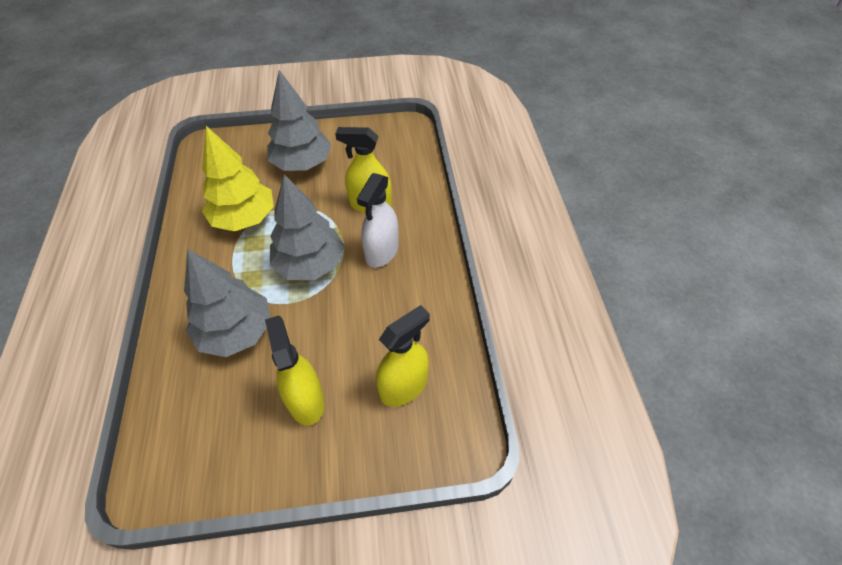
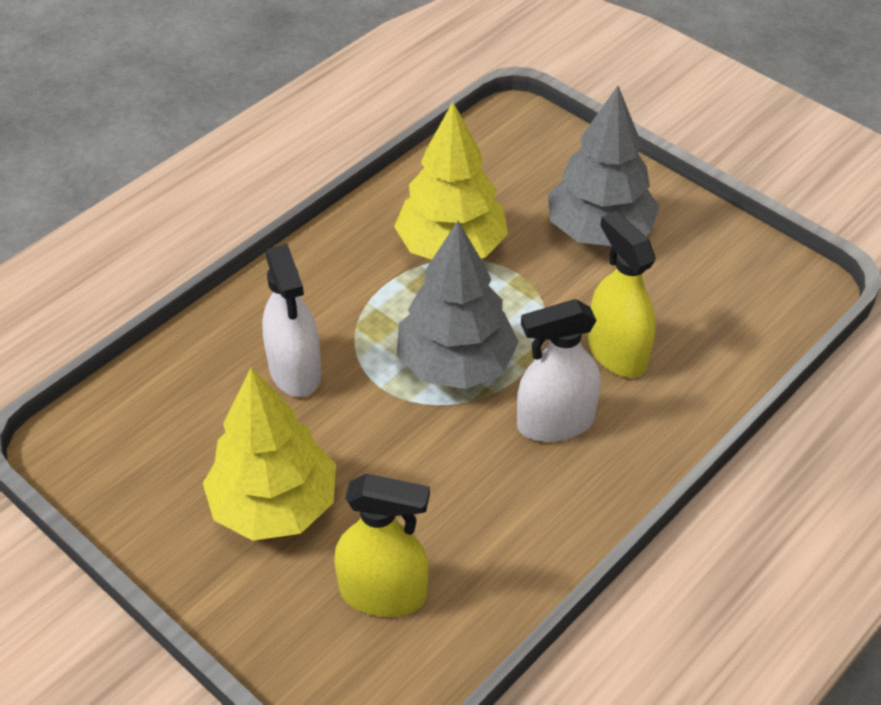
camera: 50 degrees right, 5 degrees down
(236, 332) = (295, 370): grey tree -> white spray bottle
(305, 400) = (274, 506): yellow spray bottle -> yellow tree

